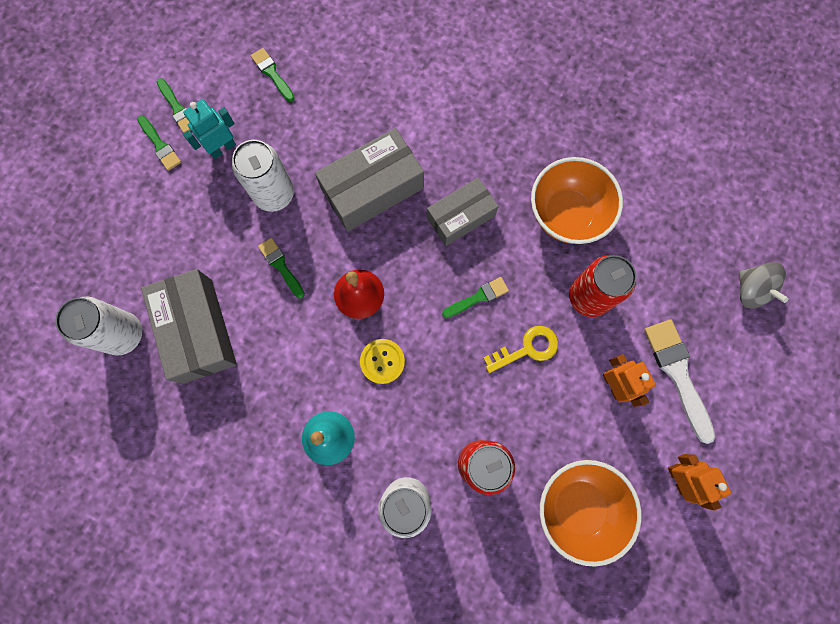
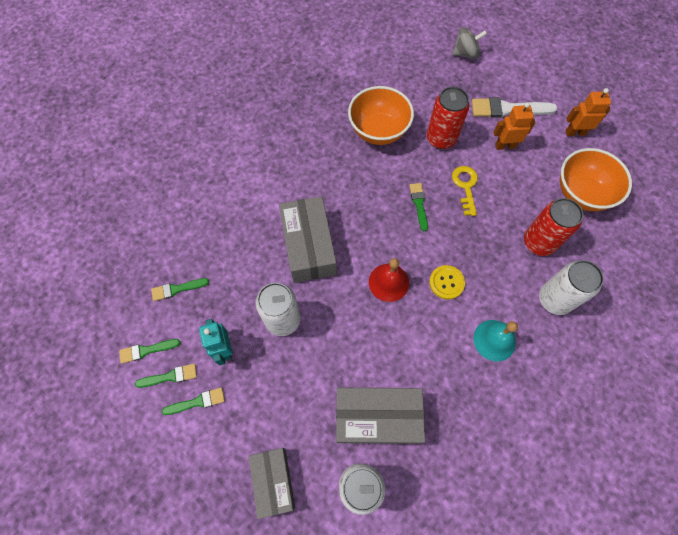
camera: 70 degrees left, 10 degrees down
(281, 266) = (345, 333): green brush -> green brush (146, 350)
(460, 216) = (354, 195): grey box -> grey box (273, 481)

